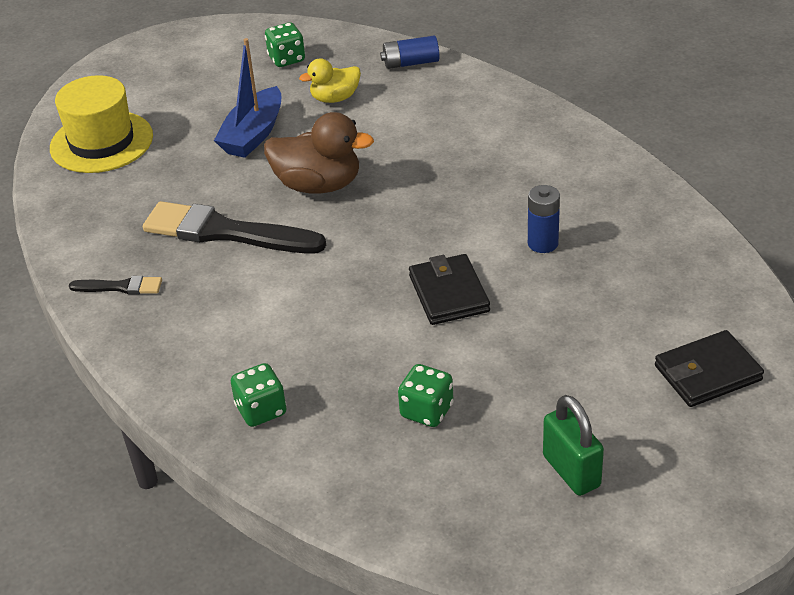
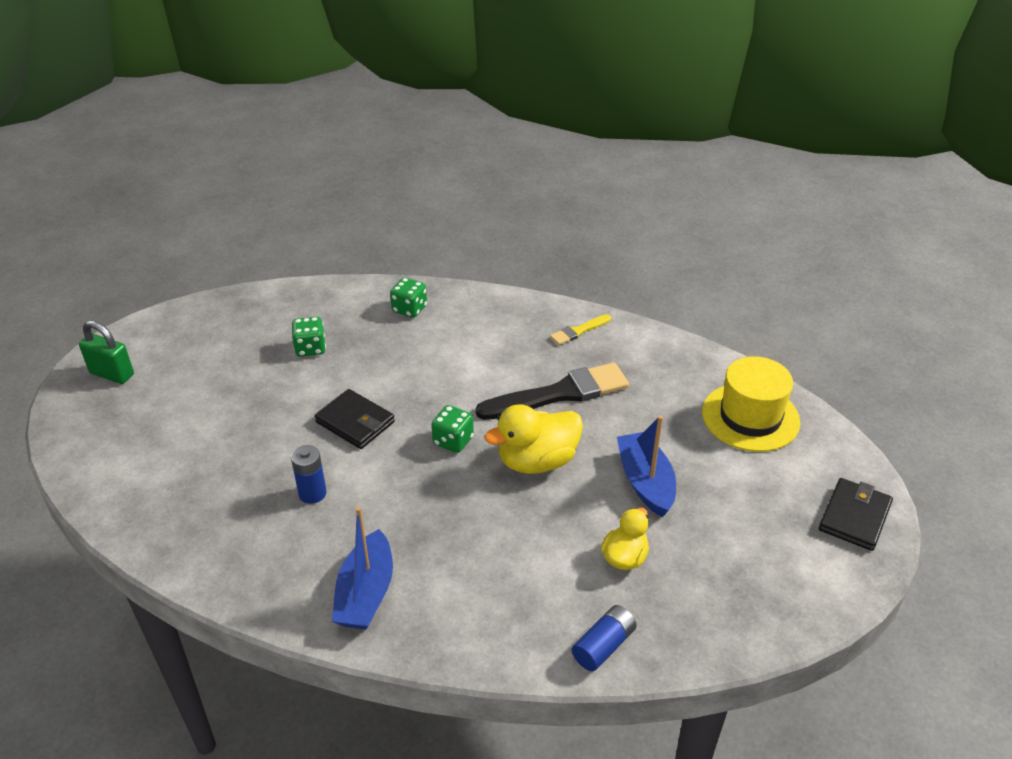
camera: 140 degrees right, 0 degrees up
(120, 287) = (578, 331): black brush -> yellow brush
(286, 59) = (728, 584): green dice -> green dice (453, 441)
(318, 185) = (537, 461): brown duck -> yellow duck
(552, 153) = (366, 593): none -> blue boat
(571, 471) = (199, 355): green padlock -> green padlock (112, 374)
(707, 373) = (133, 447): black wallet -> black wallet (854, 517)

